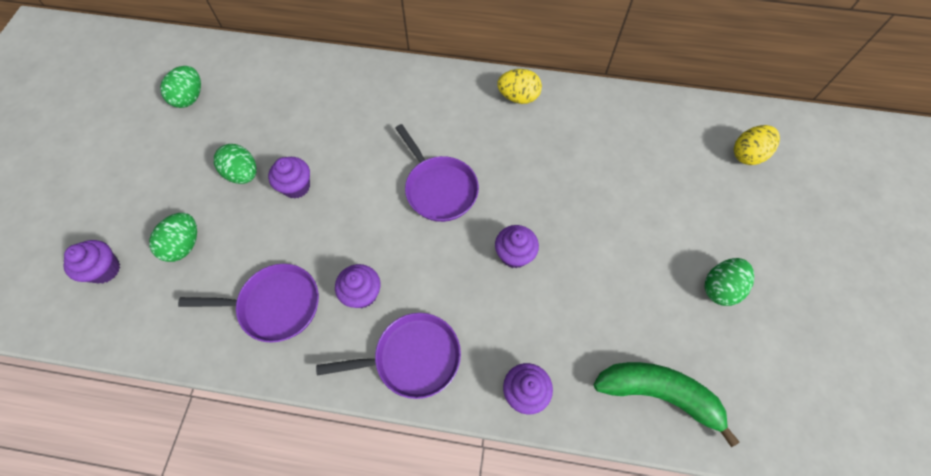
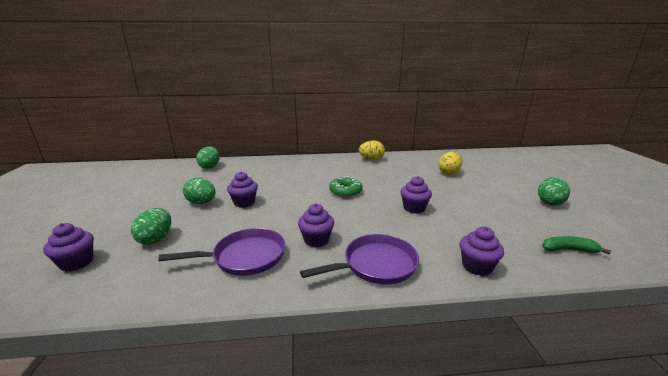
camera: 15 degrees left, 40 degrees down
(190, 98) = (156, 180): green egg -> green egg (210, 167)
(439, 188) = (345, 191): purple pan -> green donut
(658, 394) = (568, 250): green banana -> green banana, size x0.55
(747, 154) = (509, 162): yellow egg -> yellow egg (449, 173)

